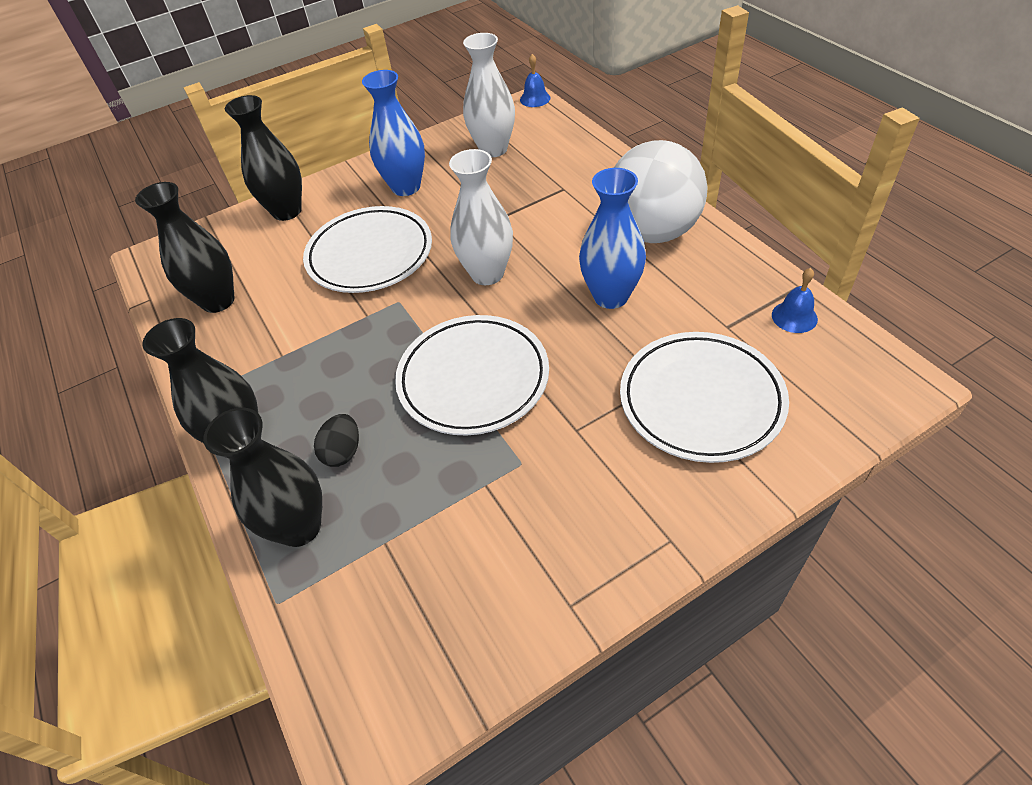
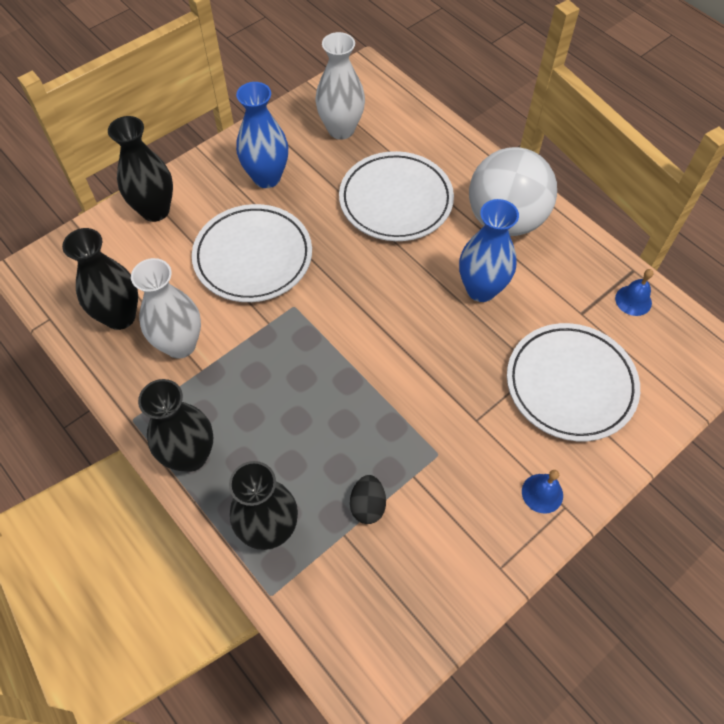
camera: 15 degrees left, 10 degrees up
(343, 452) = (286, 459): black egg -> black egg (367, 505)
(473, 379) = (380, 379): white plate -> white plate (396, 200)
(487, 274) = (368, 272): white vase -> white vase (180, 345)
(535, 99) = (367, 66): blue bell -> blue bell (542, 493)

